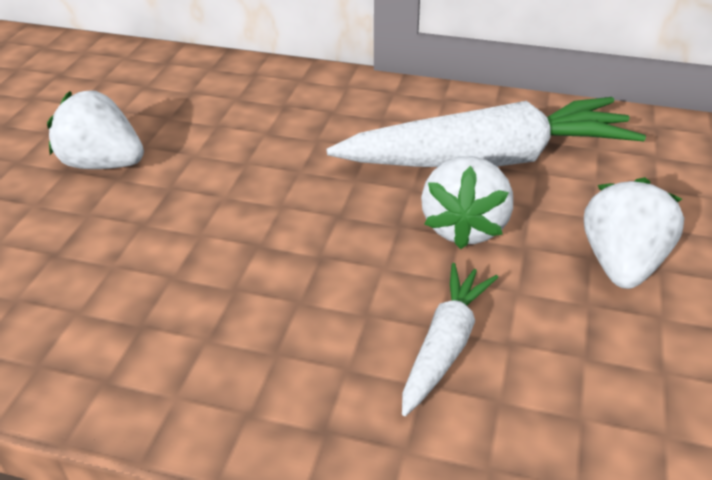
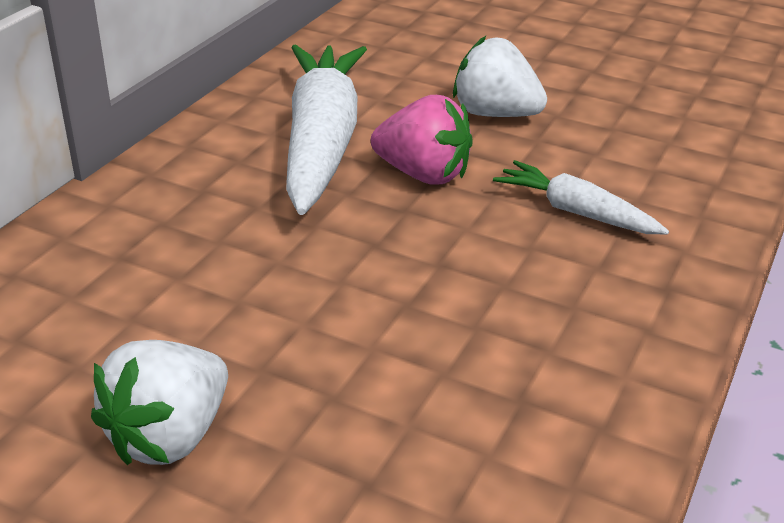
camera: 80 degrees left, 5 degrees down
(464, 227) = (423, 175): white strawberry -> pink strawberry

